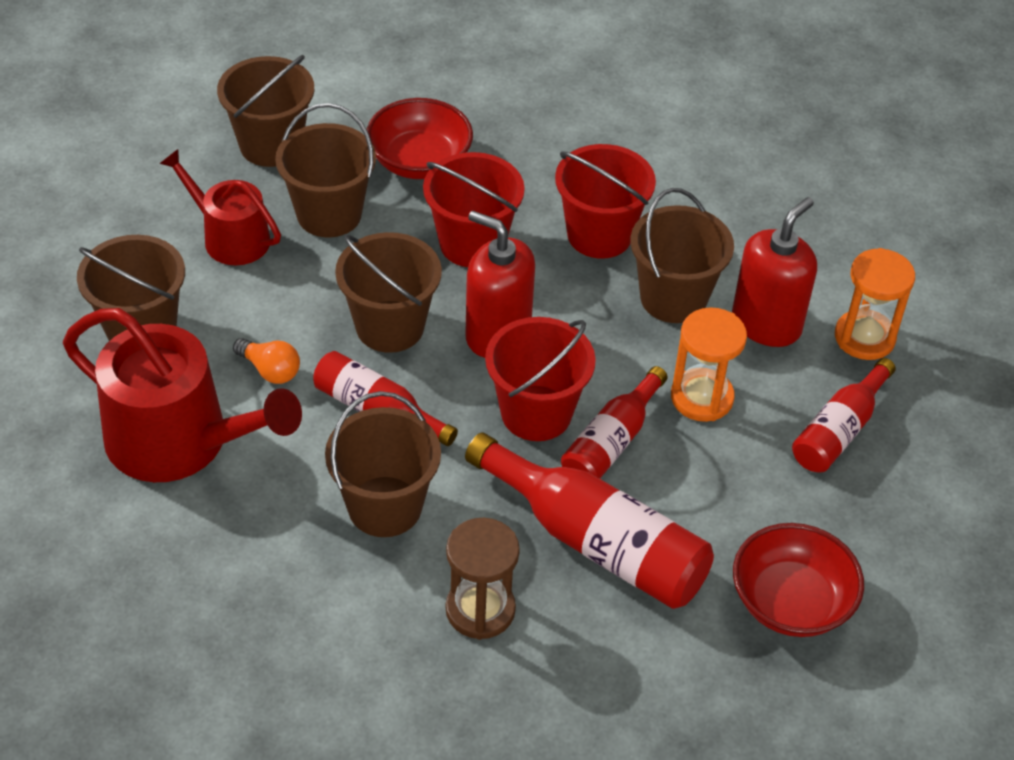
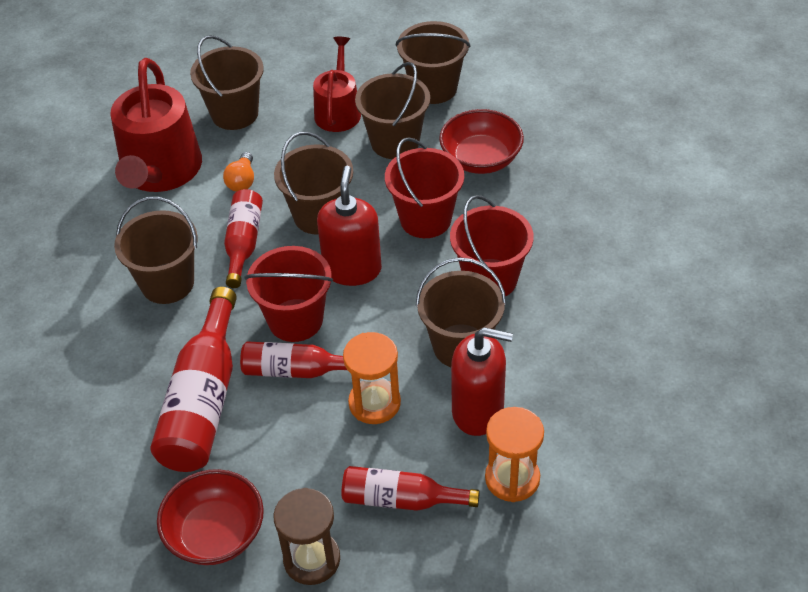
camera: 65 degrees right, 0 degrees up
(480, 610) = (112, 366): brown hourglass -> brown hourglass (312, 559)

